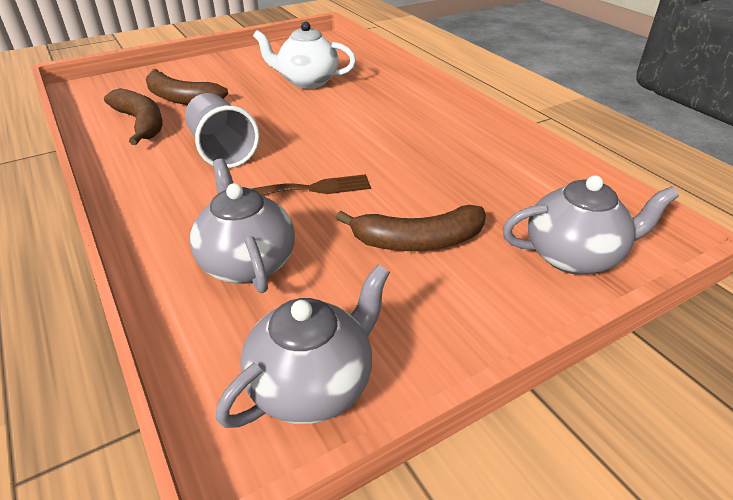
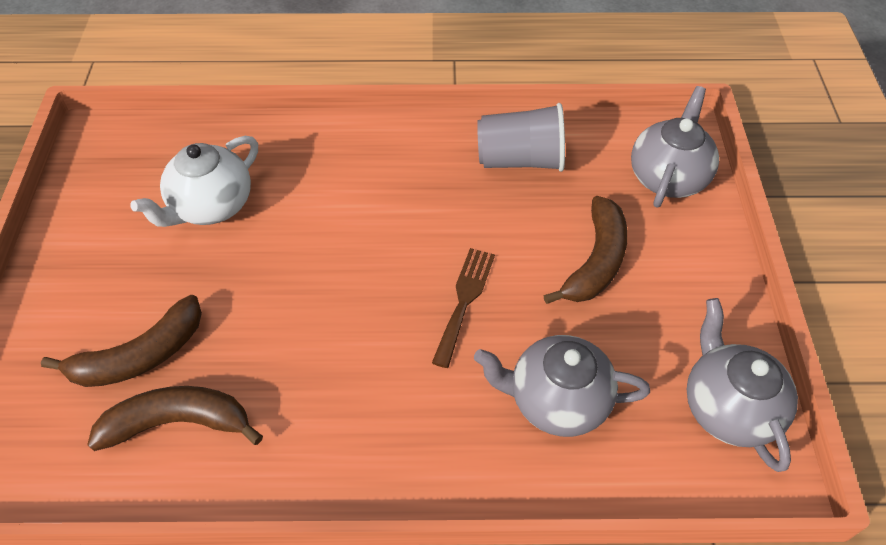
camera: 60 degrees left, 15 degrees up
(222, 150) = (325, 354): grey cup -> grey cup (520, 160)

